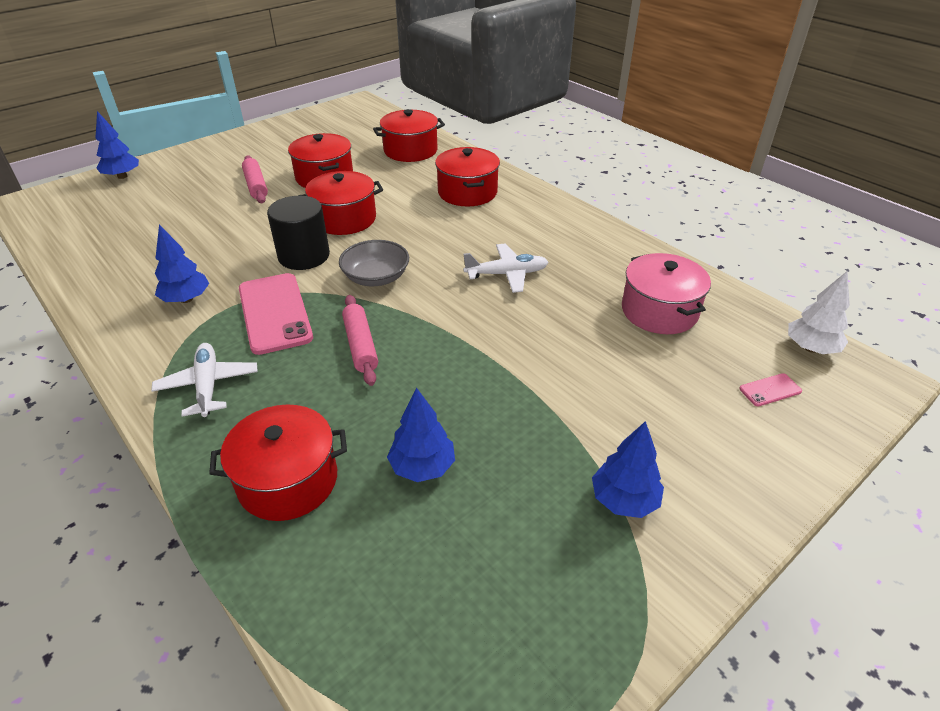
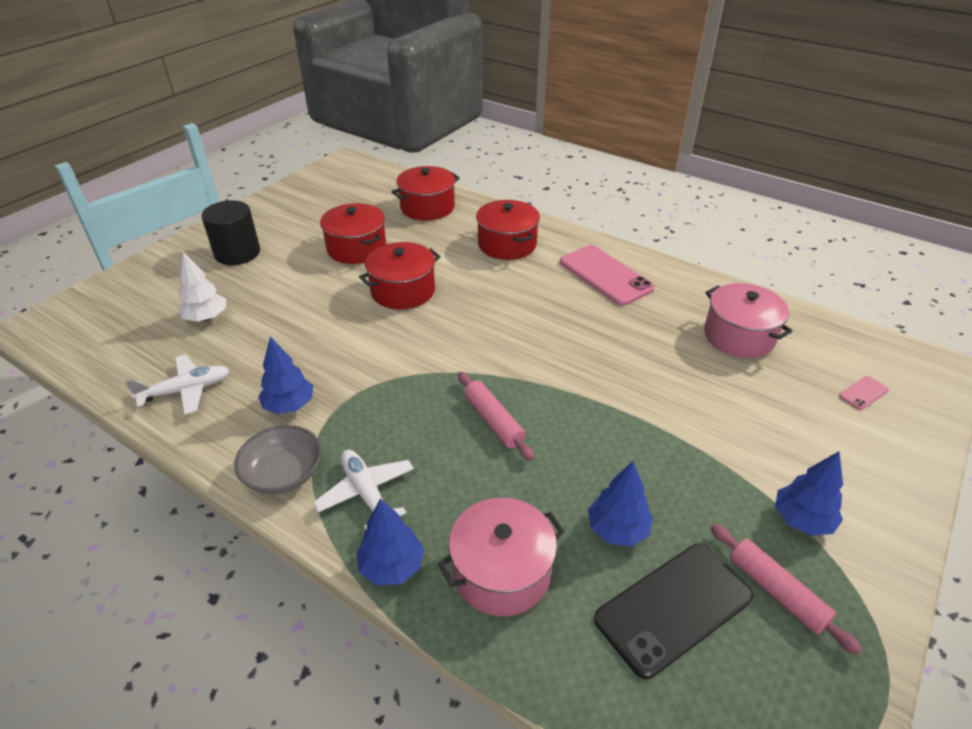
camera: 15 degrees left, 0 degrees up
(122, 176) = (134, 279): blue tree -> blue tree (391, 566)
(256, 186) = (290, 268): pink rolling pin -> pink rolling pin (776, 591)
(275, 313) = (390, 403): pink phone -> pink phone (605, 275)
(288, 480) = (501, 572): red pot -> pink pot
(304, 256) = (384, 337): black cylinder -> black cylinder (237, 253)
(376, 277) = (469, 348): grey bowl -> grey bowl (283, 474)
(436, 552) = (673, 607): none -> black phone
(507, 274) = (589, 323): white plane -> white plane (186, 390)
(811, 348) = (875, 348): white tree -> white tree (206, 318)

